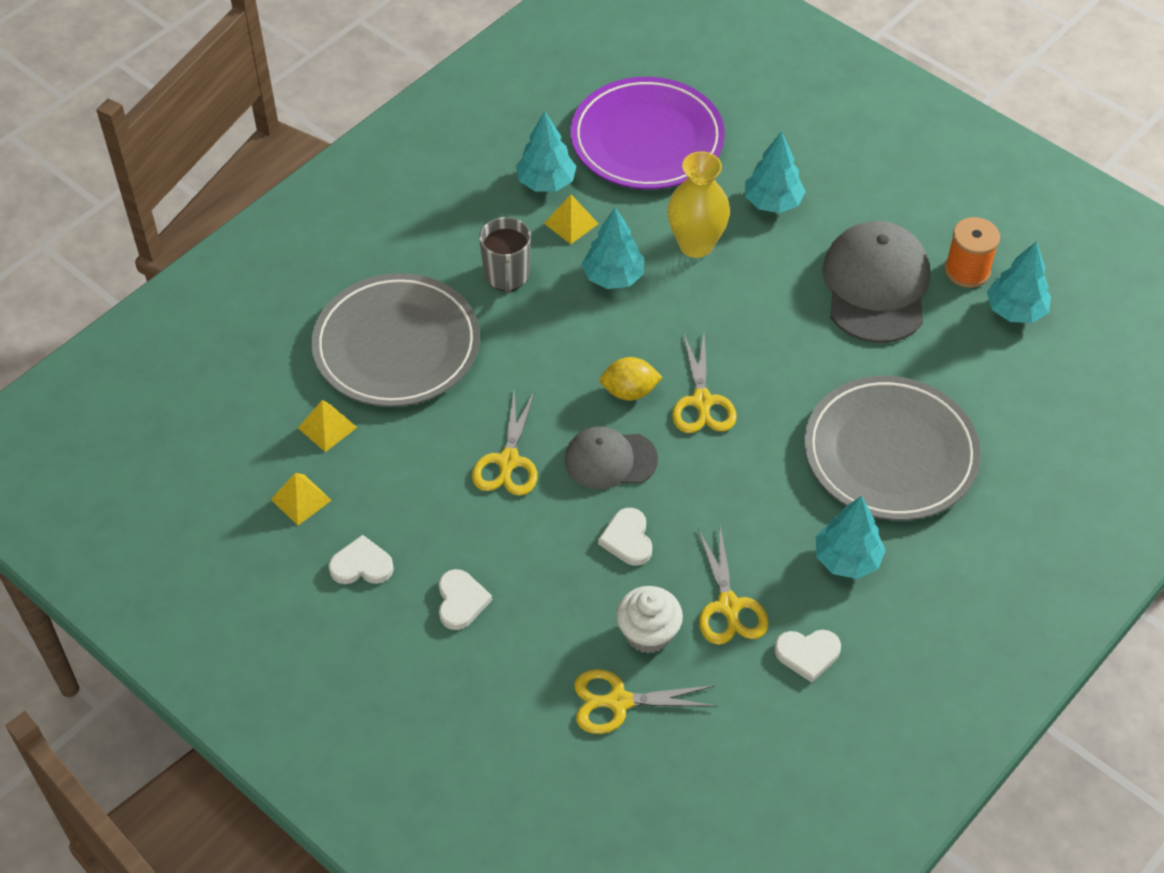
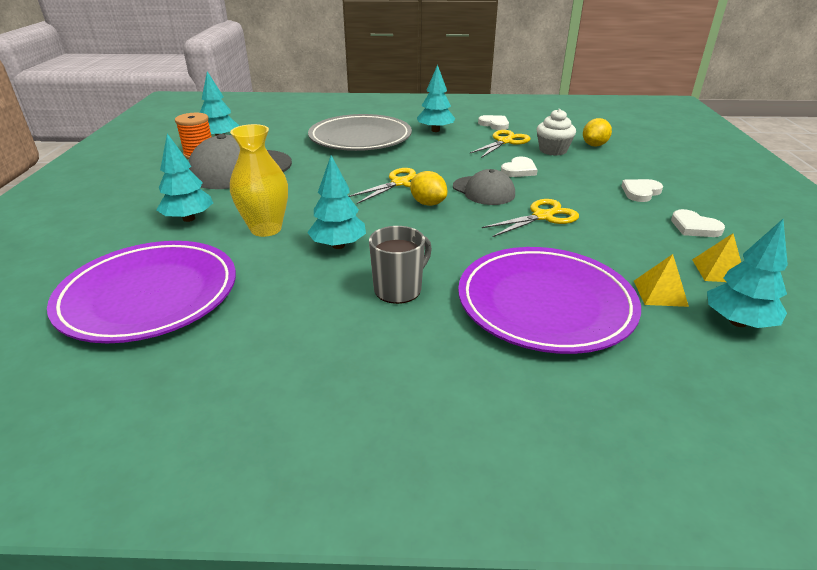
camera: 130 degrees left, 20 degrees down
(396, 346) = (545, 303): grey plate -> purple plate
(546, 182) = (261, 323): turquoise tree -> turquoise tree (737, 322)
(571, 223) = (301, 287): yellow pyramid -> none
(617, 702) = (594, 145): yellow scissors -> yellow lemon

